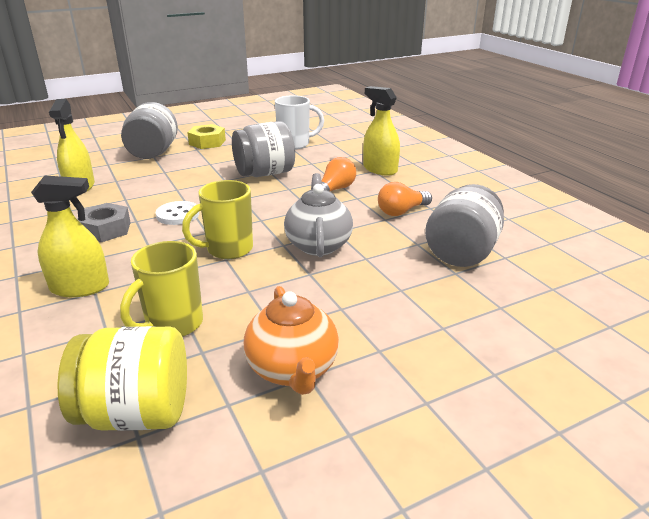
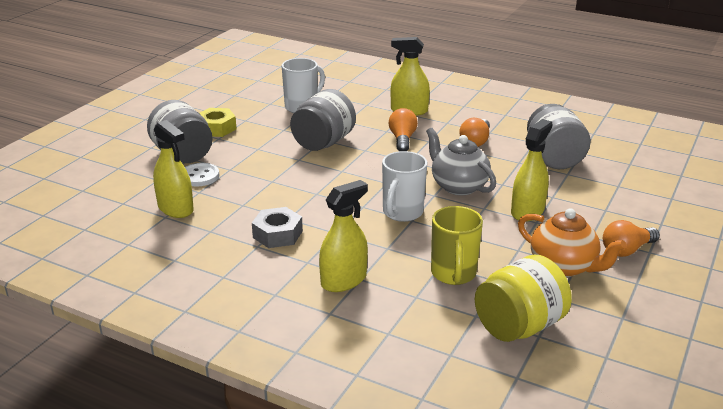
camera: 35 degrees left, 0 degrees up
(178, 215) = (314, 201): white button -> white button (199, 176)
(228, 249) = (402, 213): yellow mug -> white mug
(348, 294) = (527, 211): none -> yellow spray bottle
(398, 386) = (627, 250): none -> orange light bulb

